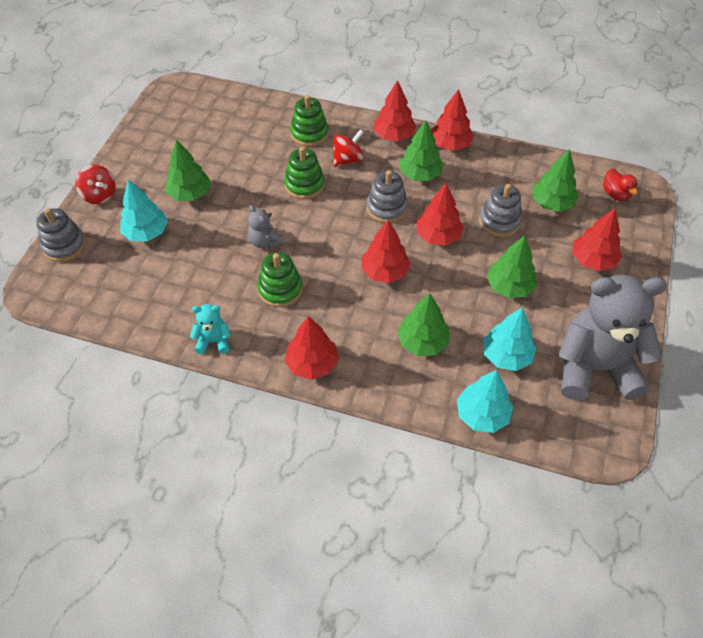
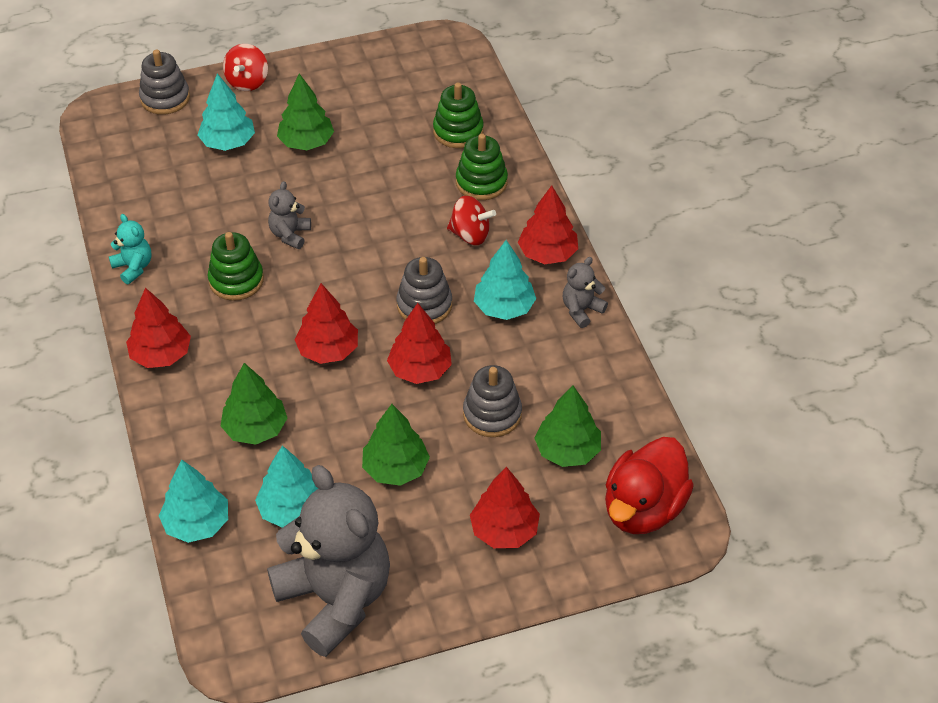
camera: 55 degrees right, 5 degrees down
(304, 185) = (398, 220): green stacking toy -> green stacking toy (458, 131)
(420, 174) = (504, 307): green tree -> turquoise tree
(450, 144) = (581, 310): red tree -> grey teddy bear
(615, 194) = (643, 508): red duck -> red duck, size x1.98

